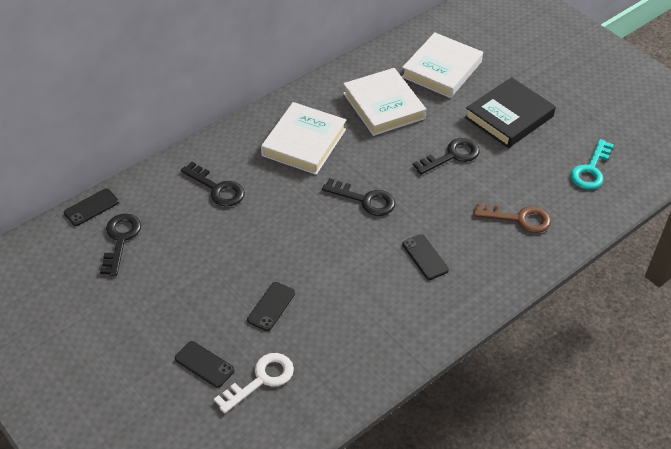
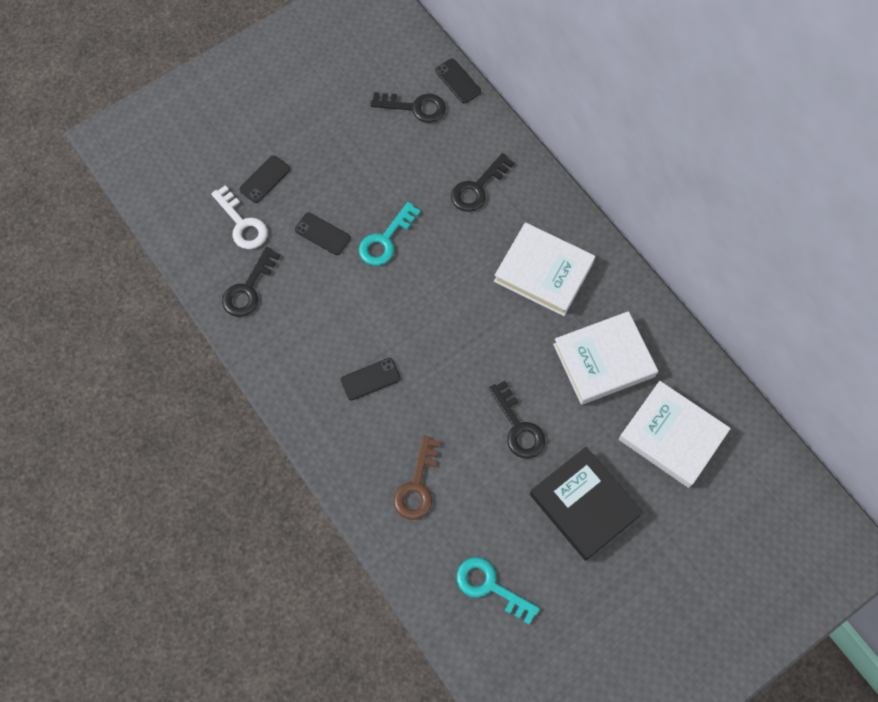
camera: 95 degrees right, 20 degrees up
(276, 254) = (385, 240): none -> turquoise key
(365, 200) = (454, 328): black key -> black key (248, 289)

